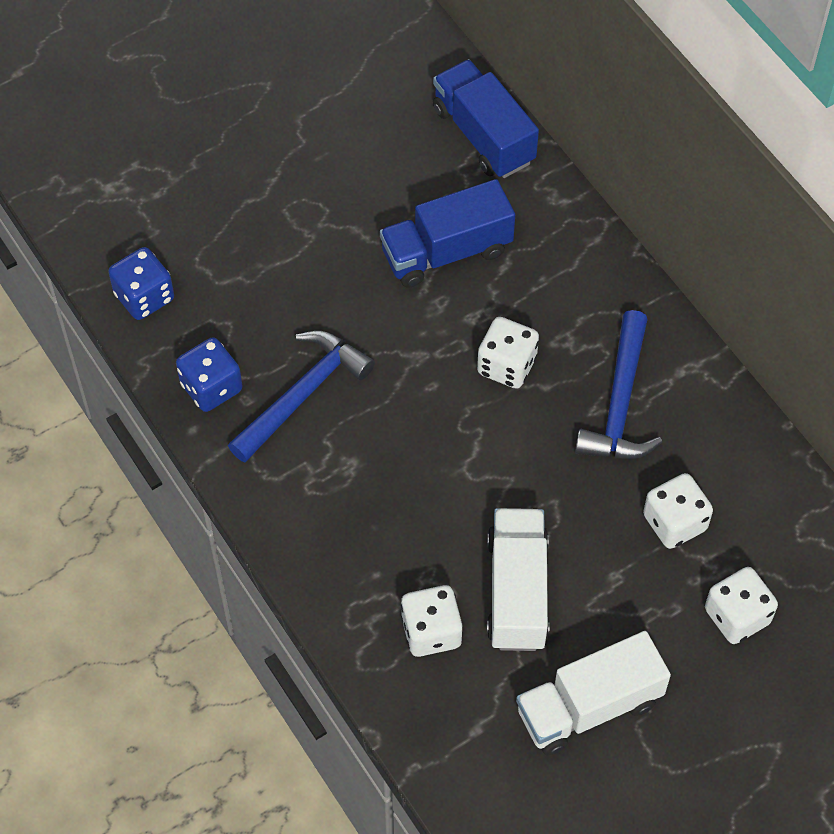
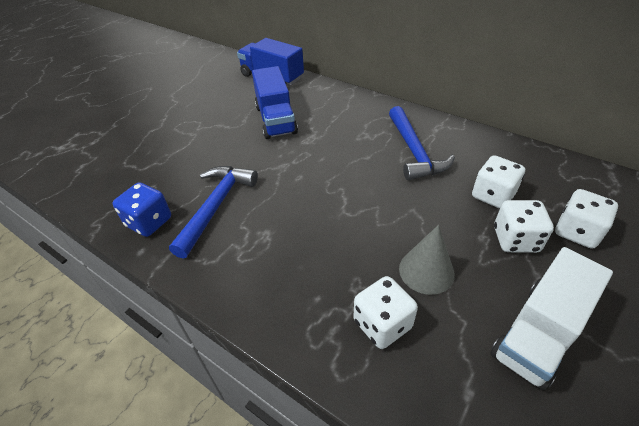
camera: 20 degrees left, 15 degrees down
(144, 297) = (91, 189): blue dice -> none
(446, 252) = (276, 120): blue truck -> blue truck turned 60 degrees counterclockwise
(507, 365) = (338, 154): white dice -> white dice (515, 240)
(517, 591) = (426, 271): white truck -> grey cone

